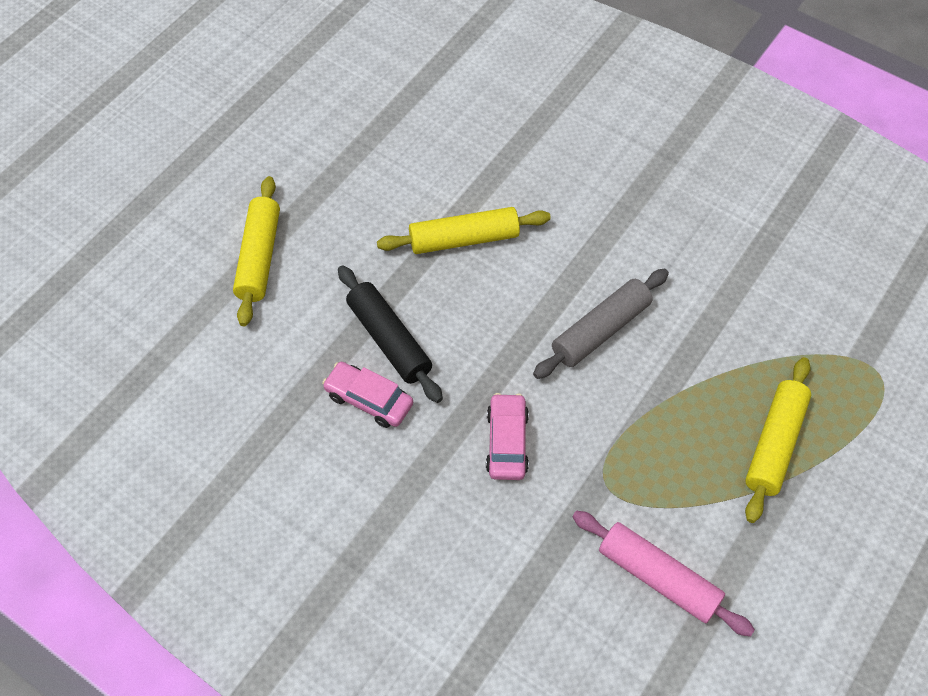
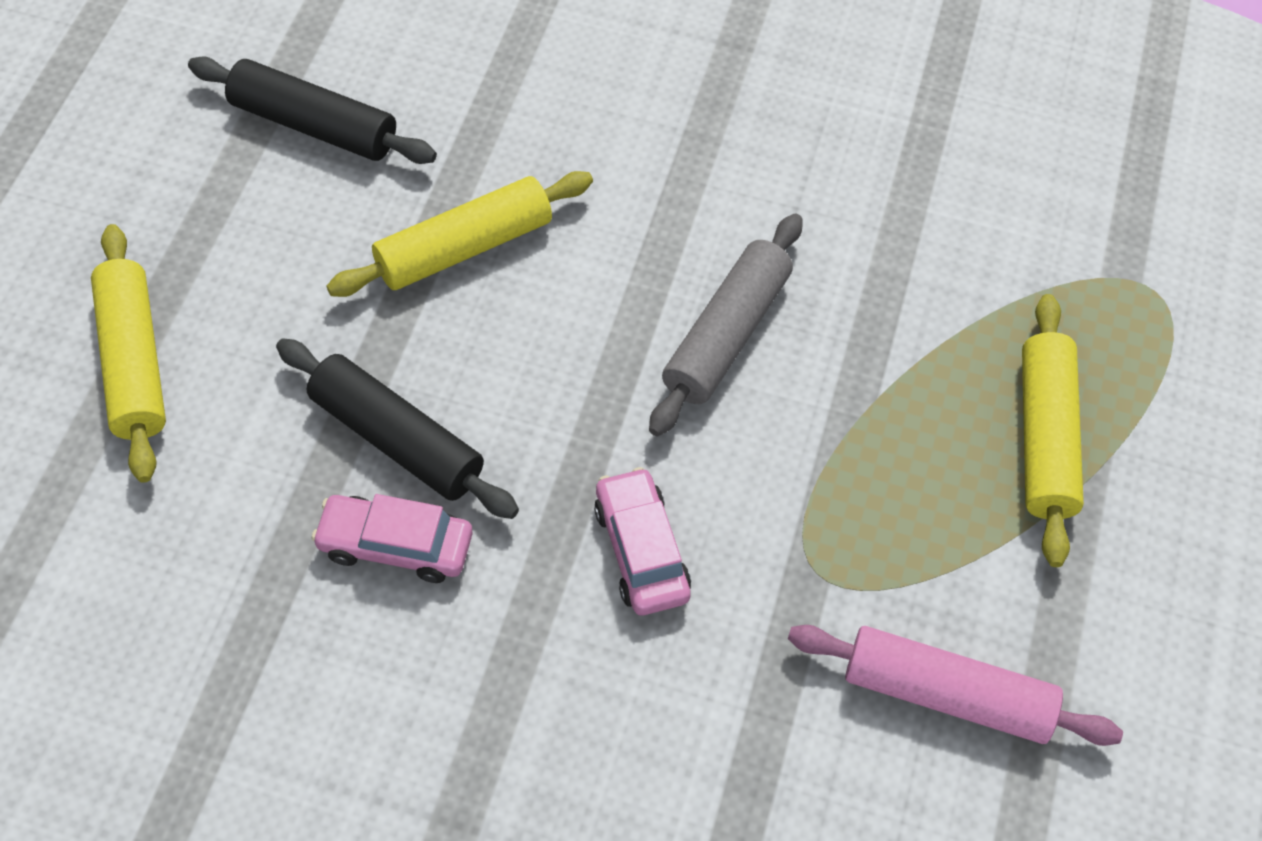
camera: 20 degrees left, 0 degrees up
(401, 146) = (314, 125): none -> black rolling pin

